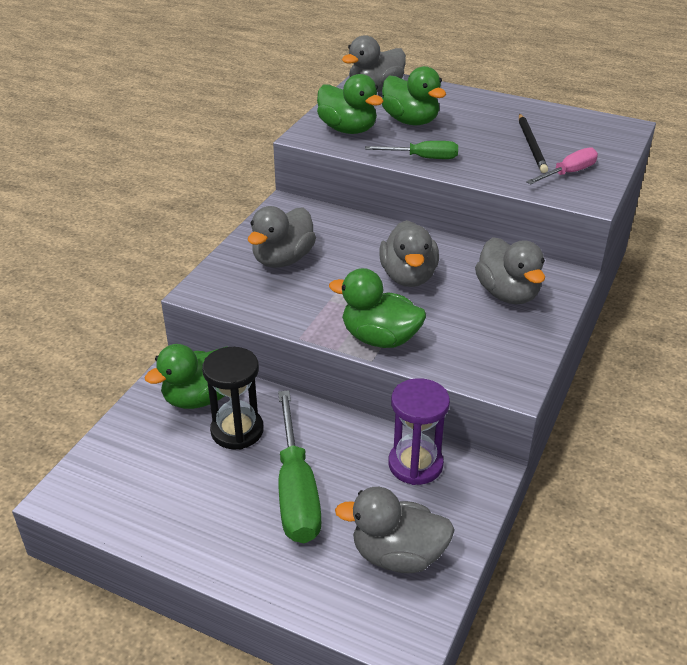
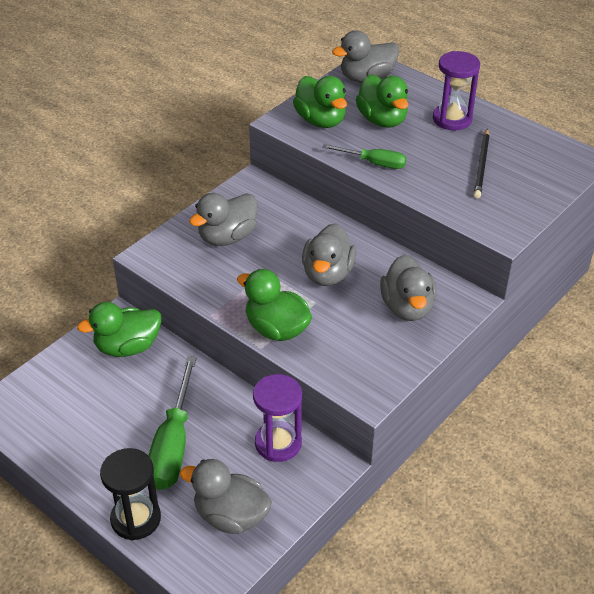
camera: 15 degrees right, 5 degrees up
(237, 430) = (146, 382): black hourglass -> black hourglass (136, 519)
(479, 111) = (452, 119): none -> purple hourglass
(568, 173) = (500, 202): pink screwdriver -> none

